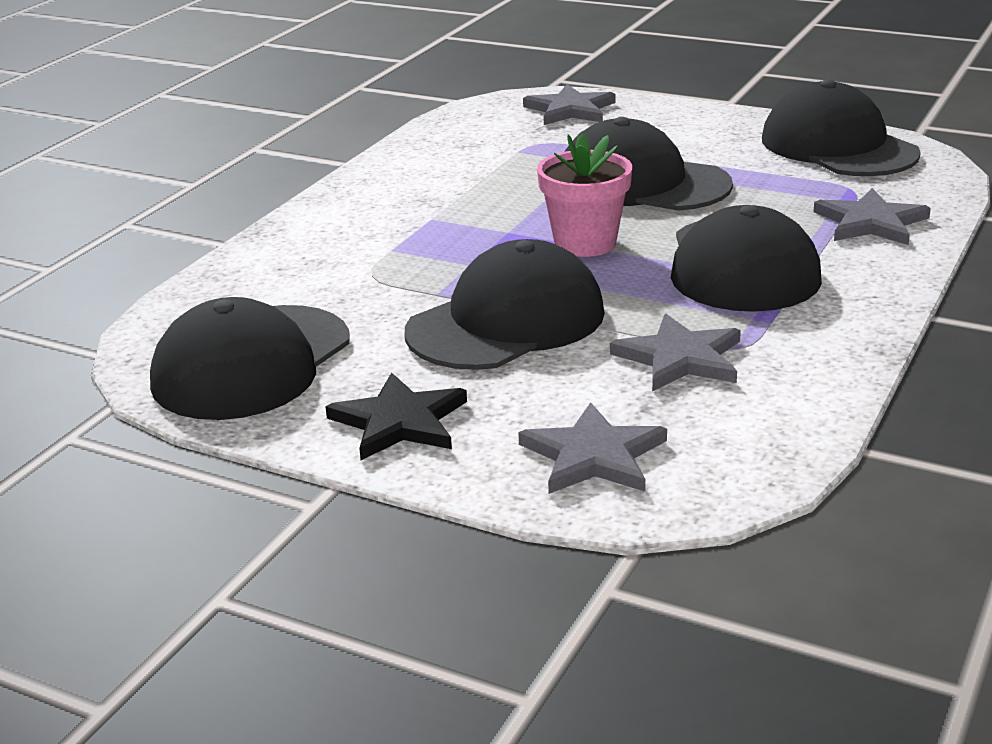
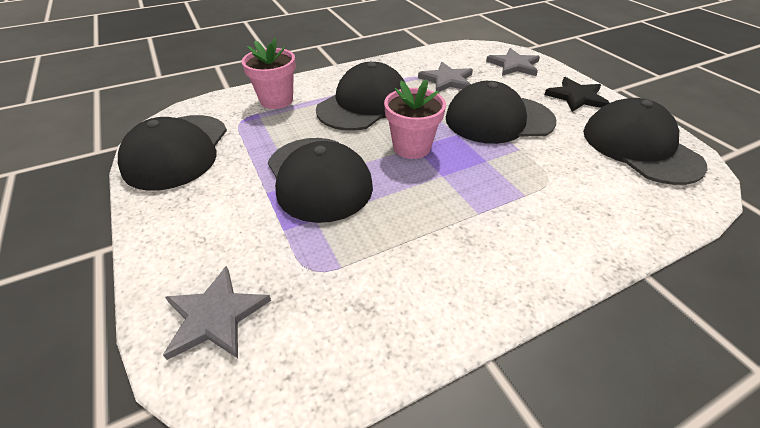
camera: 145 degrees left, 15 degrees up
(251, 363) = (640, 147): black cap -> black cap turned 90 degrees counterclockwise
(871, 222) = (276, 100): grey star -> pink flower pot

